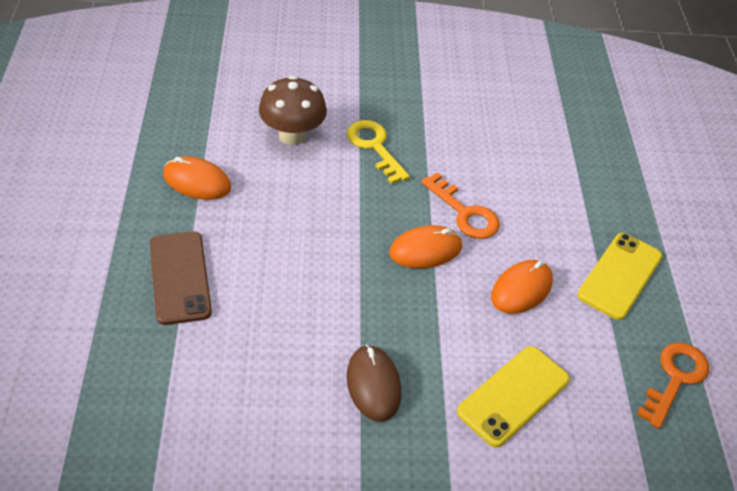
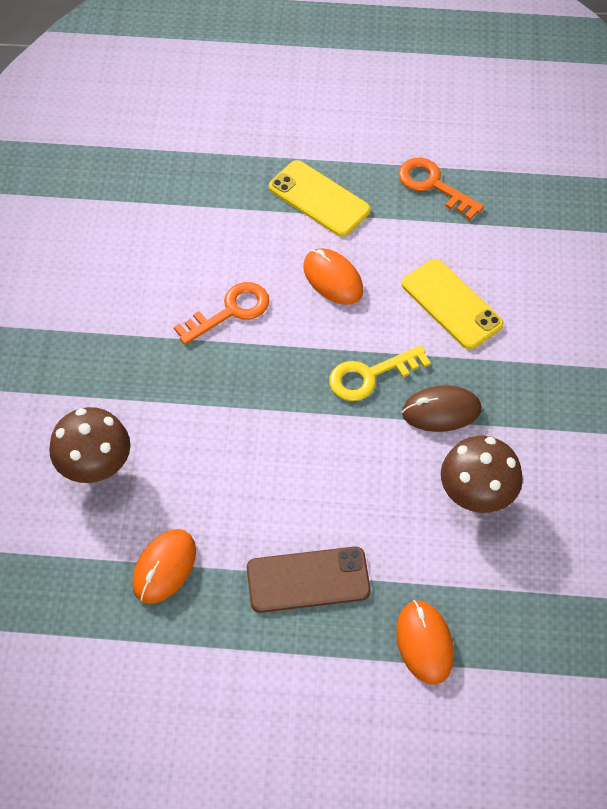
camera: 80 degrees left, 10 degrees up
(272, 417) = (476, 495): none -> brown mushroom
(374, 147) = (123, 384): yellow key -> yellow key (370, 376)
(425, 250) = (280, 352): orange mouse -> orange mouse (424, 643)

